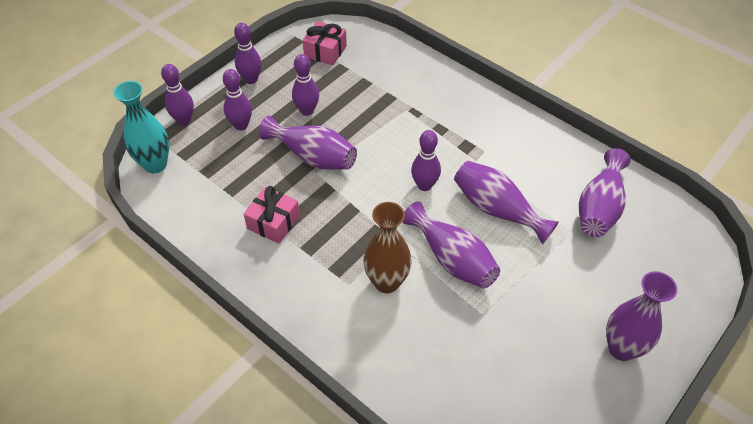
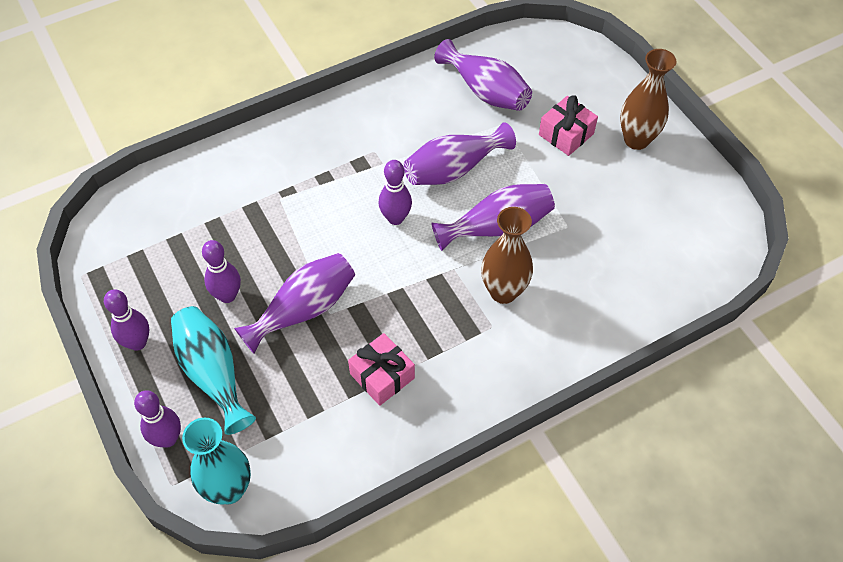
camera: 70 degrees left, 5 degrees up
(241, 125) = (213, 373): purple bowling pin -> turquoise vase
(325, 51) = (136, 247): pink gift -> pink gift (566, 134)
(621, 348) = (636, 140): purple vase -> brown vase

